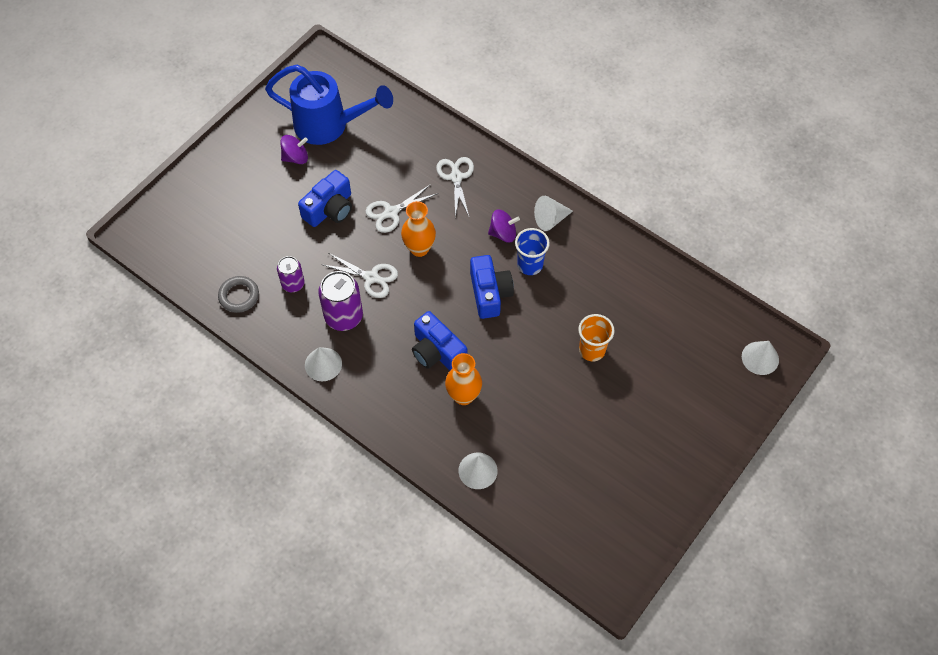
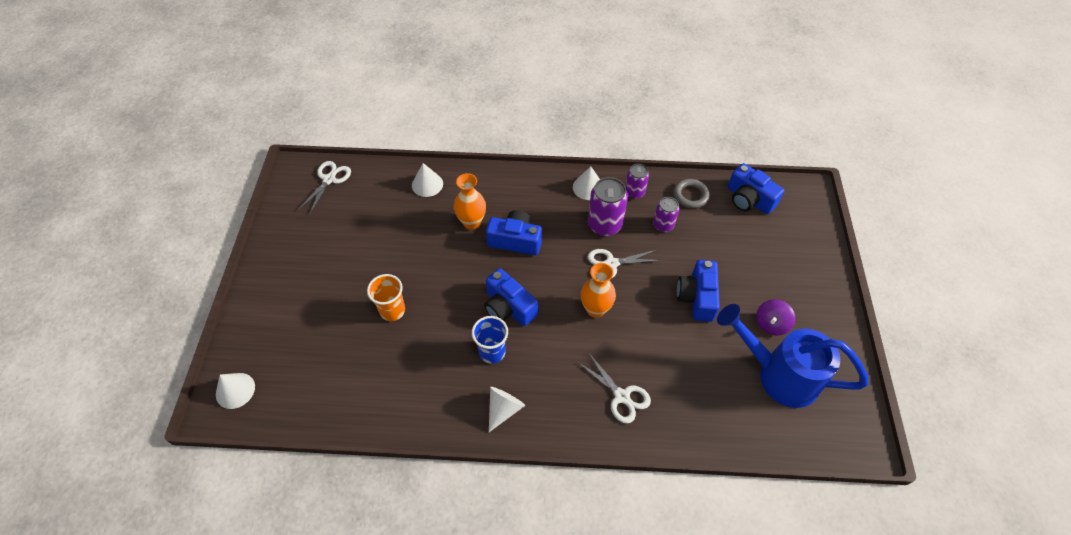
camera: 145 degrees right, 5 degrees down
(193, 260) = (749, 199): none -> blue camera
(285, 331) = (634, 192): none -> purple can
(330, 125) = (778, 374): blue watering can -> blue watering can turned 45 degrees clockwise
(391, 212) = (646, 326): white scissors -> white scissors (329, 179)
(503, 233) = (536, 367): purple spinning top -> none

